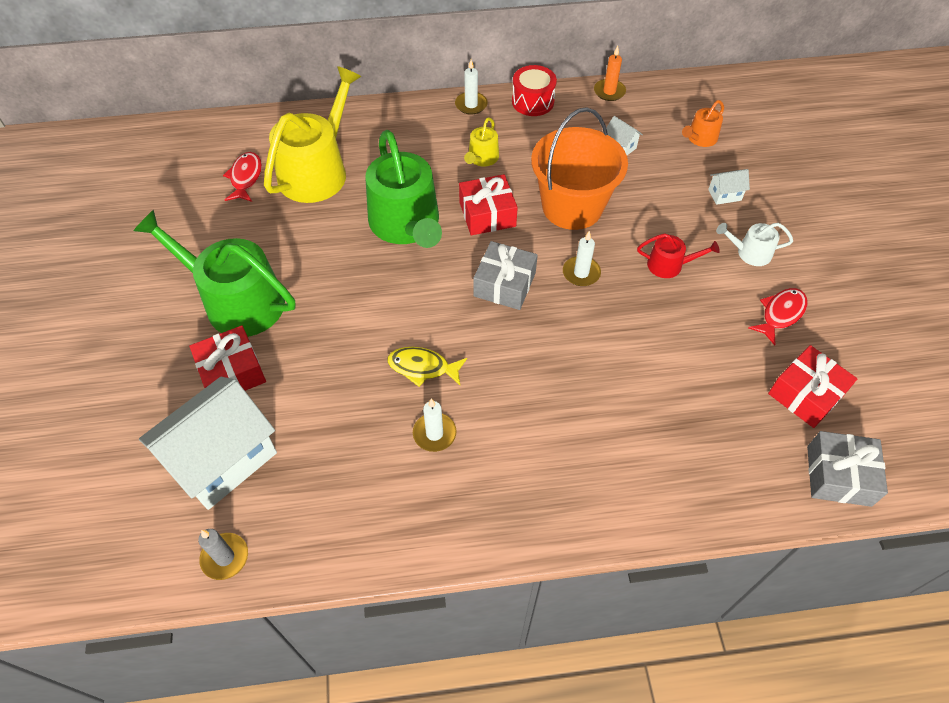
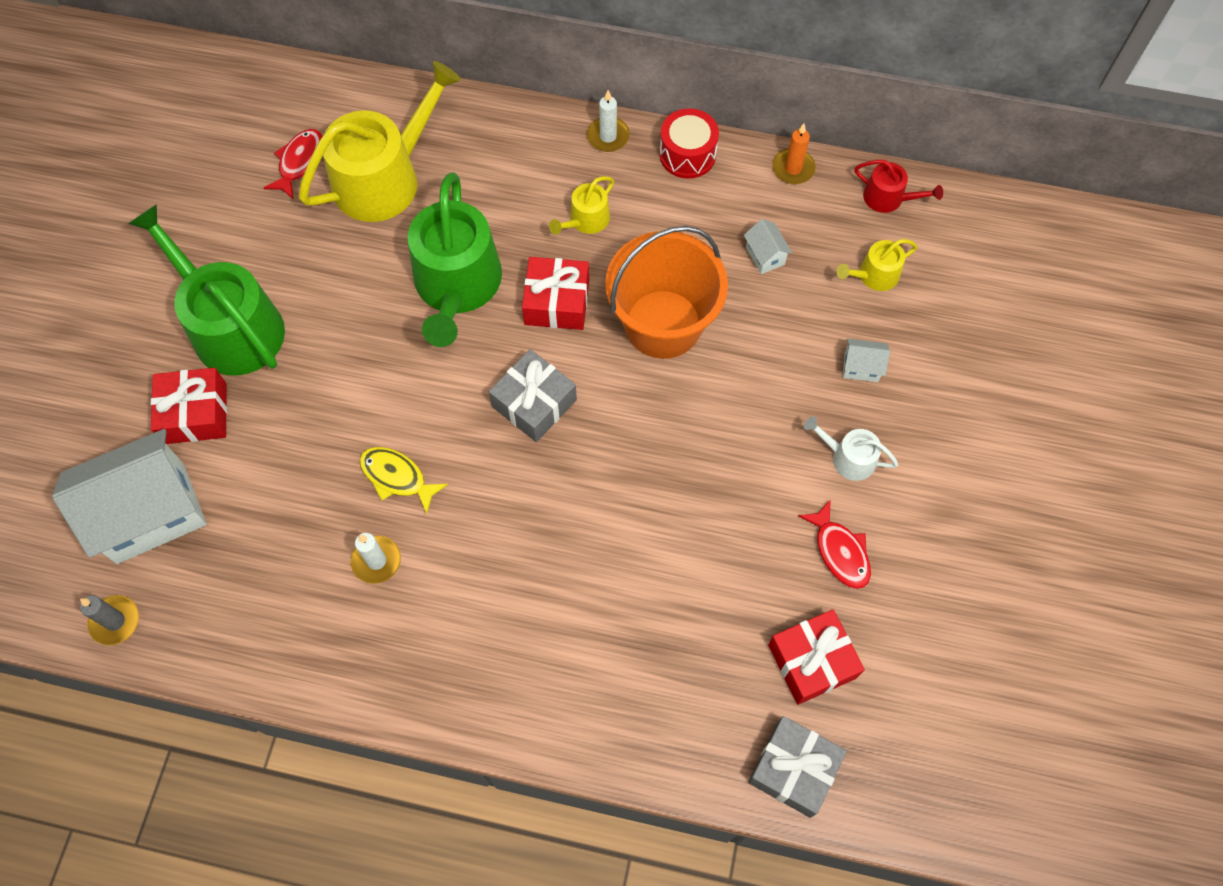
camera: 20 degrees right, 10 degrees up
(581, 273) = (630, 418): white candle -> none
(669, 265) = (741, 442): red watering can -> red watering can (888, 198)
(700, 138) = (874, 275): orange watering can -> yellow watering can
(780, 314) = (840, 551): red fish -> red fish turned 90 degrees clockwise

